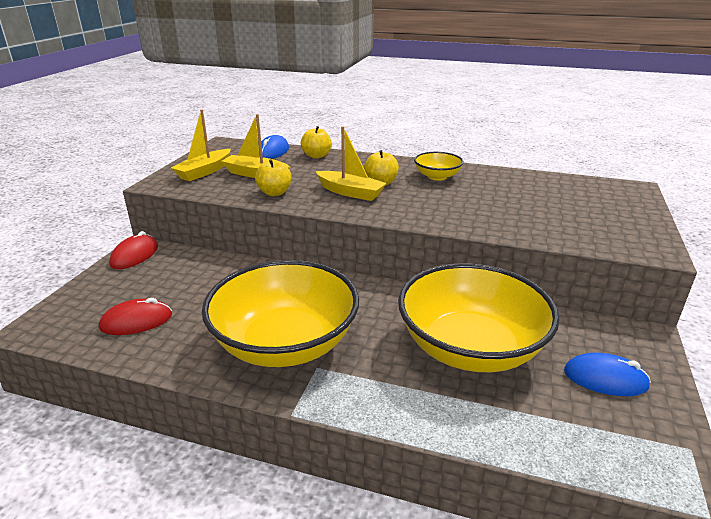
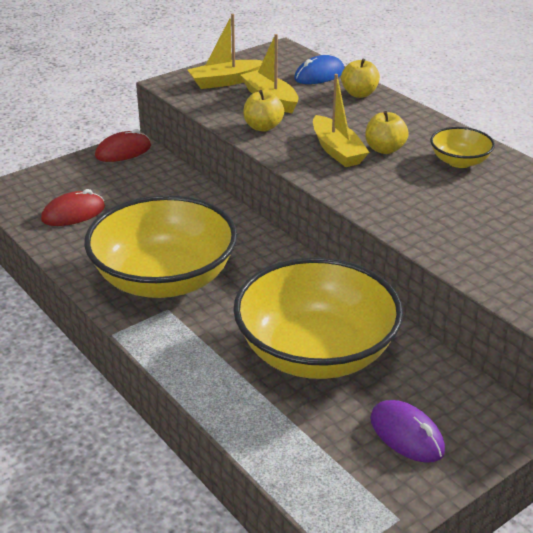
camera: 35 degrees right, 5 degrees up
(136, 321) = (73, 213): red mouse -> red mouse turned 45 degrees counterclockwise
(605, 379) = (406, 435): blue mouse -> purple mouse

